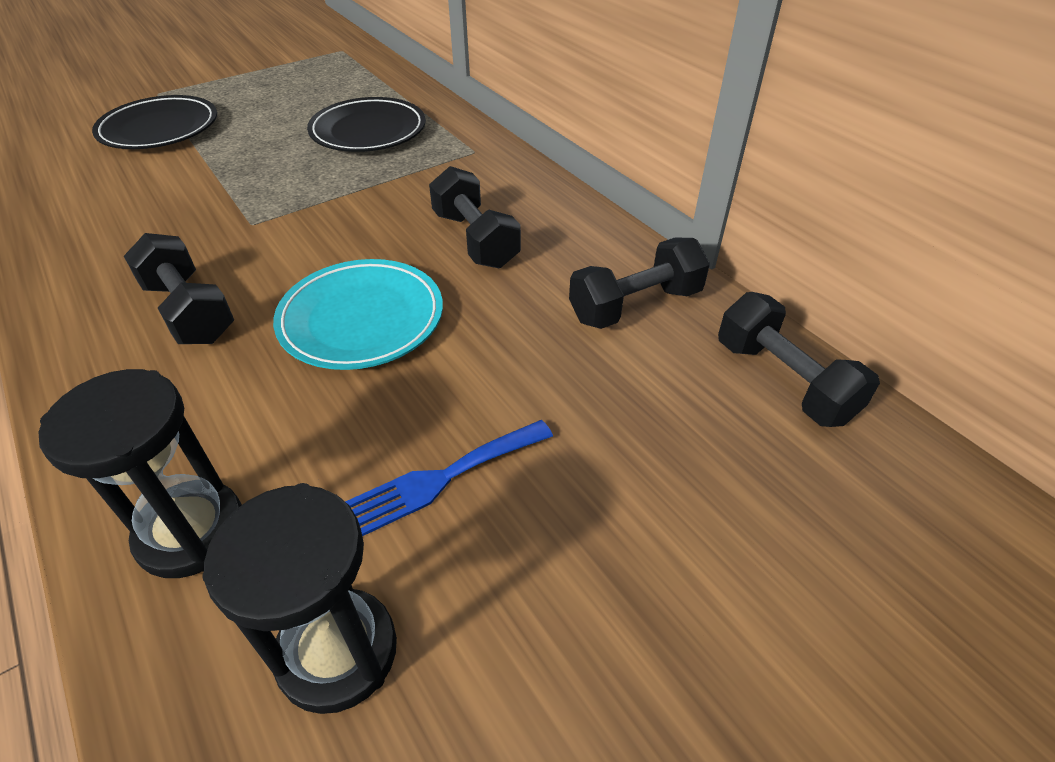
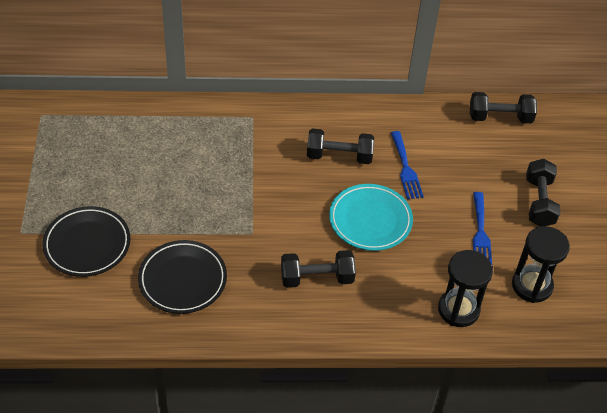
camera: 60 degrees left, 5 degrees up
(368, 131) = (185, 149): black plate -> black plate (182, 279)
(518, 313) = (406, 168): none -> blue fork
(635, 305) = (429, 131): black dumbbell -> black dumbbell (539, 202)

